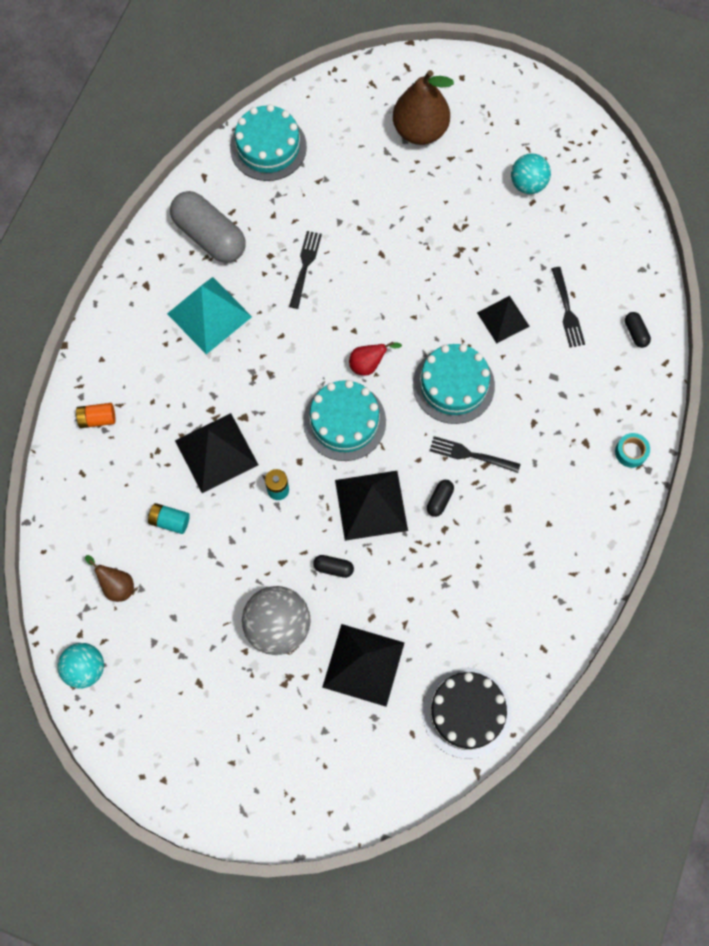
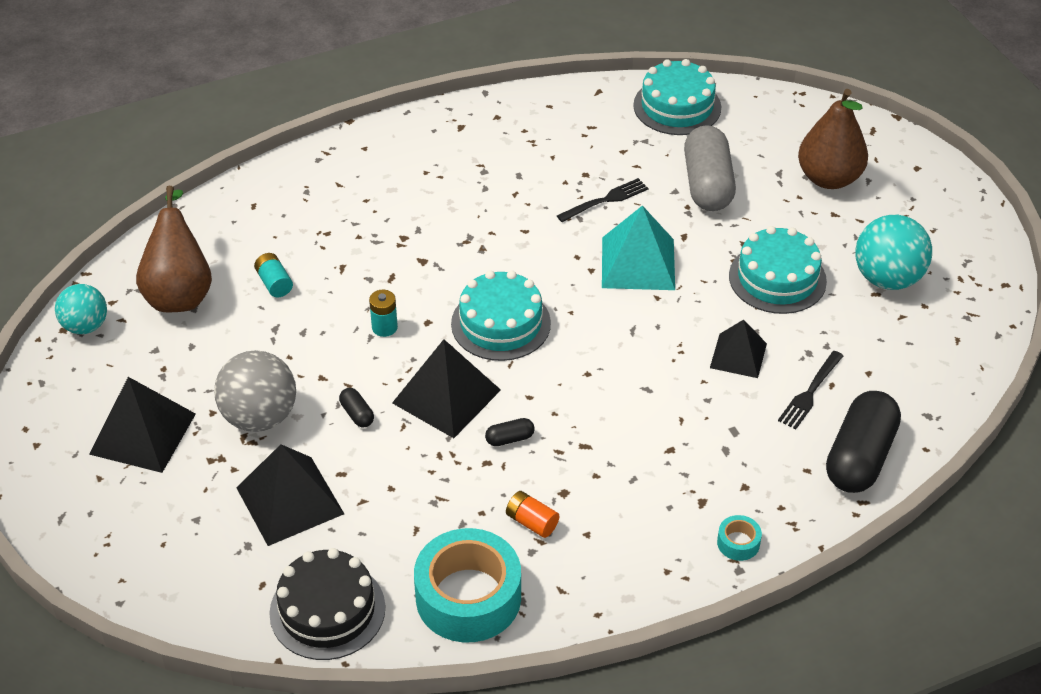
camera: 45 degrees right, 25 degrees down
(97, 419) = (310, 181): orange battery -> orange battery (532, 522)
(116, 585) = (180, 293): brown pear -> brown pear, size x2.04
(209, 315) = (484, 178): turquoise pyramid -> turquoise pyramid (638, 263)
(210, 236) = (552, 130): grey capsule -> grey capsule (707, 184)
(216, 452) = (370, 267): black pyramid -> black pyramid (142, 434)
(368, 364) = (573, 301): red pear -> none
(453, 385) = (630, 368): turquoise cake -> turquoise cake (777, 278)
(470, 455) = (580, 428): black fork -> none
(528, 184) = (887, 278): turquoise ball -> turquoise ball, size x1.52
(531, 627) = (468, 597): none -> turquoise tape
(635, 333) = (860, 457): black capsule -> black capsule, size x2.40

